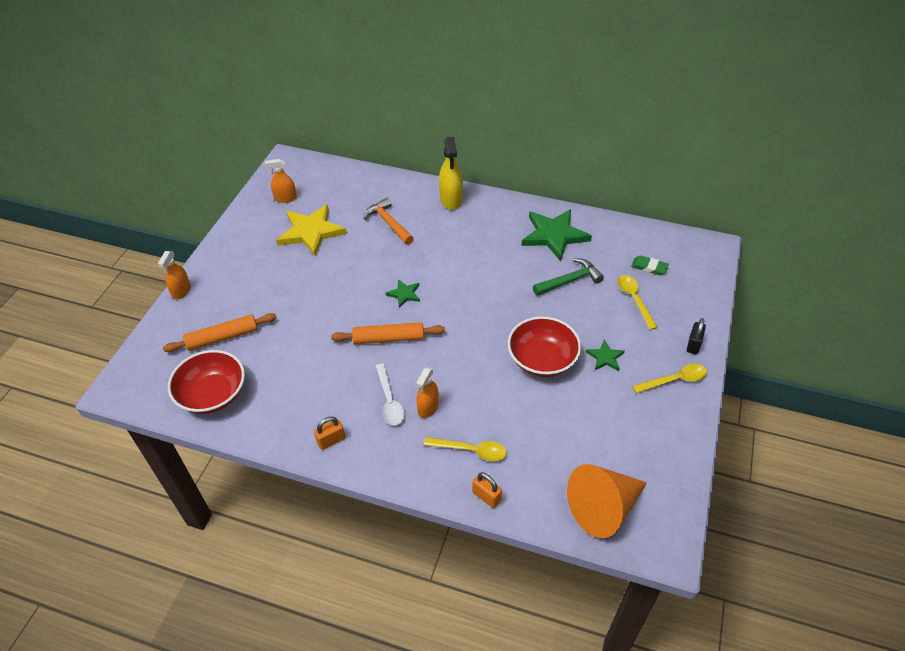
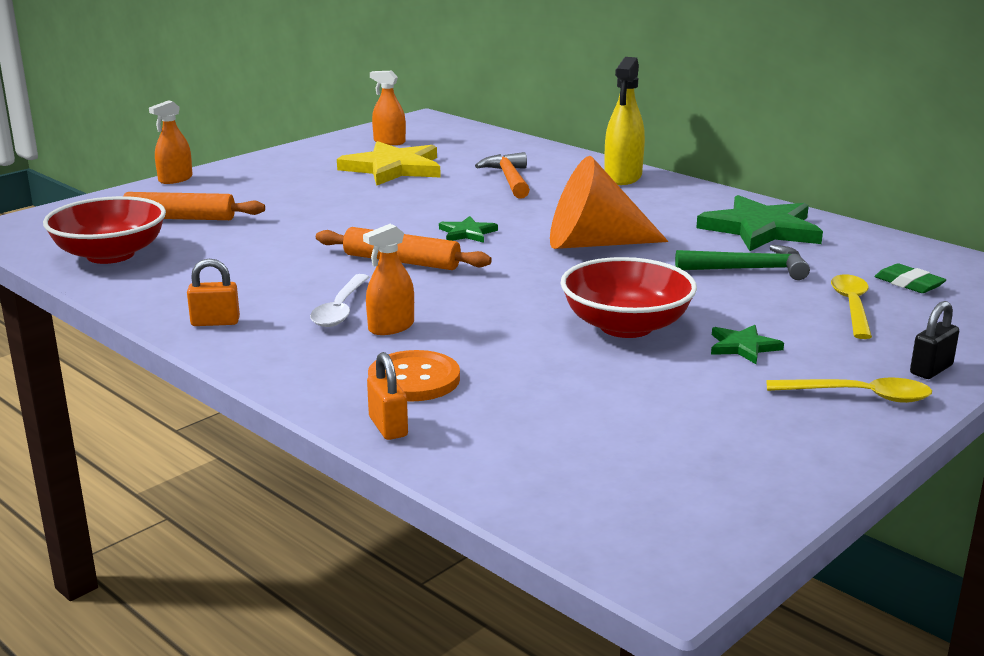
camera: 25 degrees right, 25 degrees down
(471, 450) = (414, 379): yellow spoon -> orange button
(603, 508) = (585, 492): orange cone -> orange cone (593, 244)

